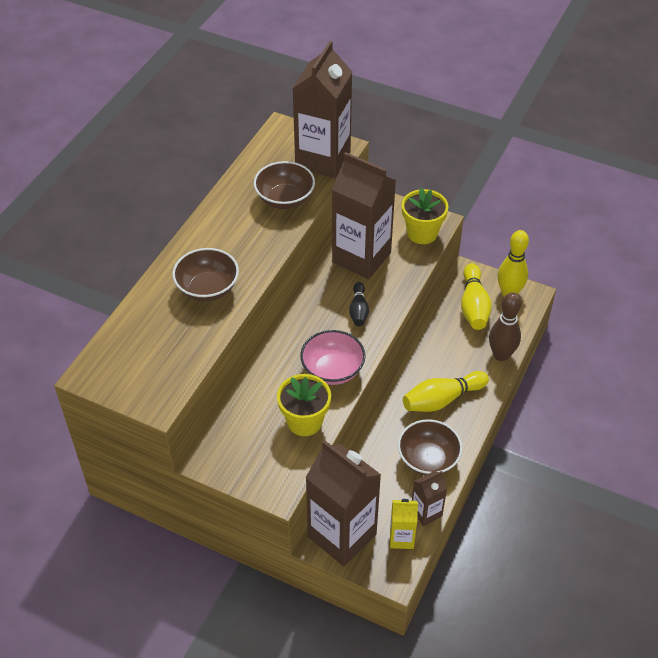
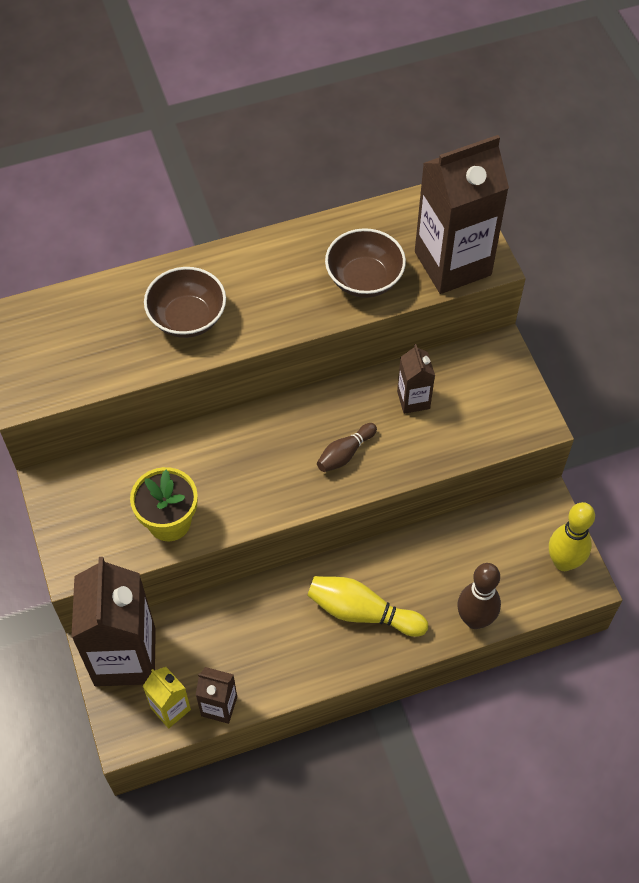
camera: 45 degrees right, 10 degrees up
(332, 370) = (251, 493): pink bowl -> none
(358, 310) = (345, 453): black bowling pin -> brown bowling pin
(361, 257) = (413, 400): brown carton -> brown carton, size x0.48
(422, 233) = (506, 423): yellow flower pot -> none
(428, 459) = (279, 658): brown bowl -> none
(473, 306) = (510, 544): yellow bowling pin -> none

